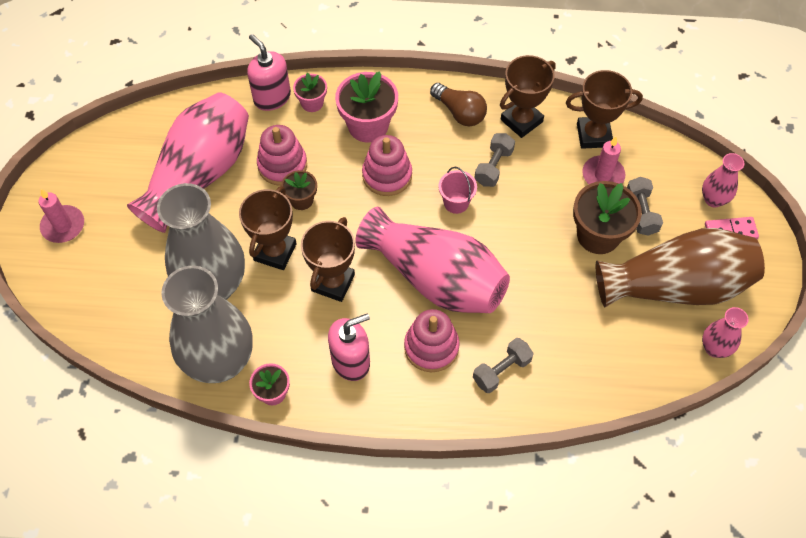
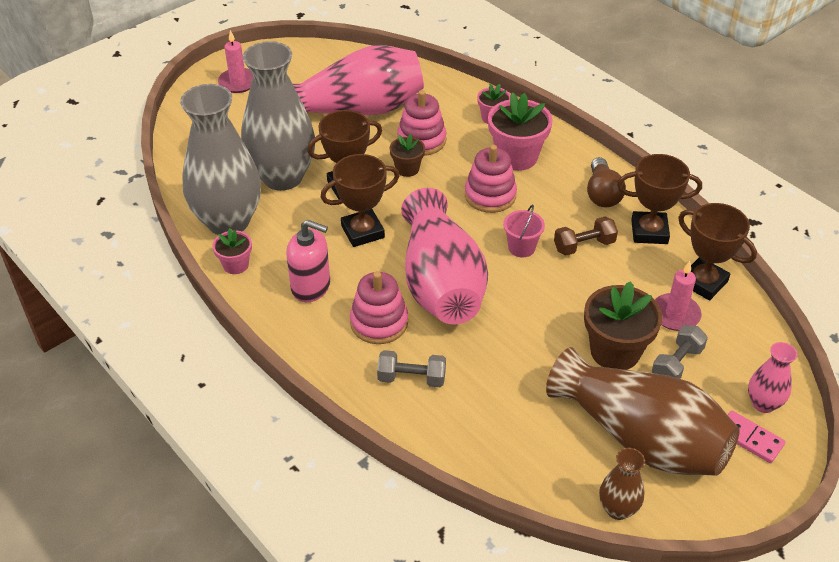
camera: 45 degrees right, 15 degrees down
(272, 97) = (467, 97): pink soap dispenser -> none
(493, 167) = (584, 245): grey dumbbell -> brown dumbbell
(714, 348) = (617, 509): pink vase -> brown vase

